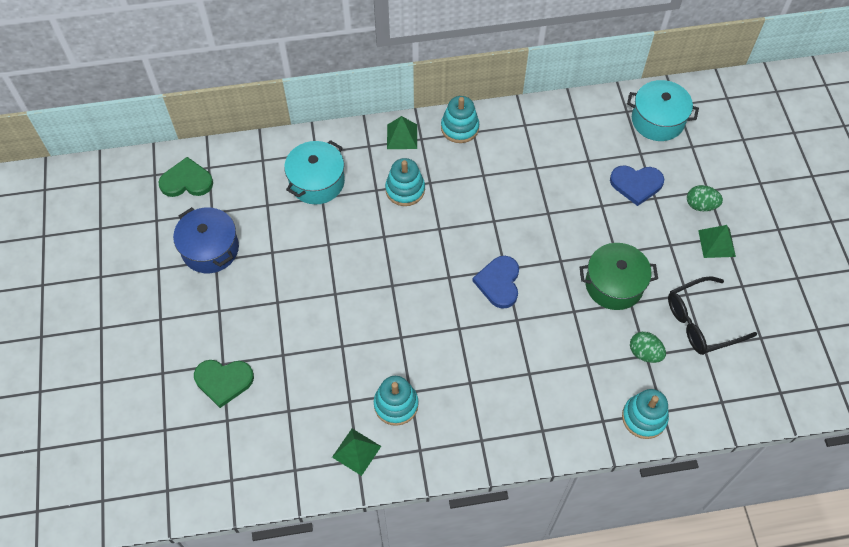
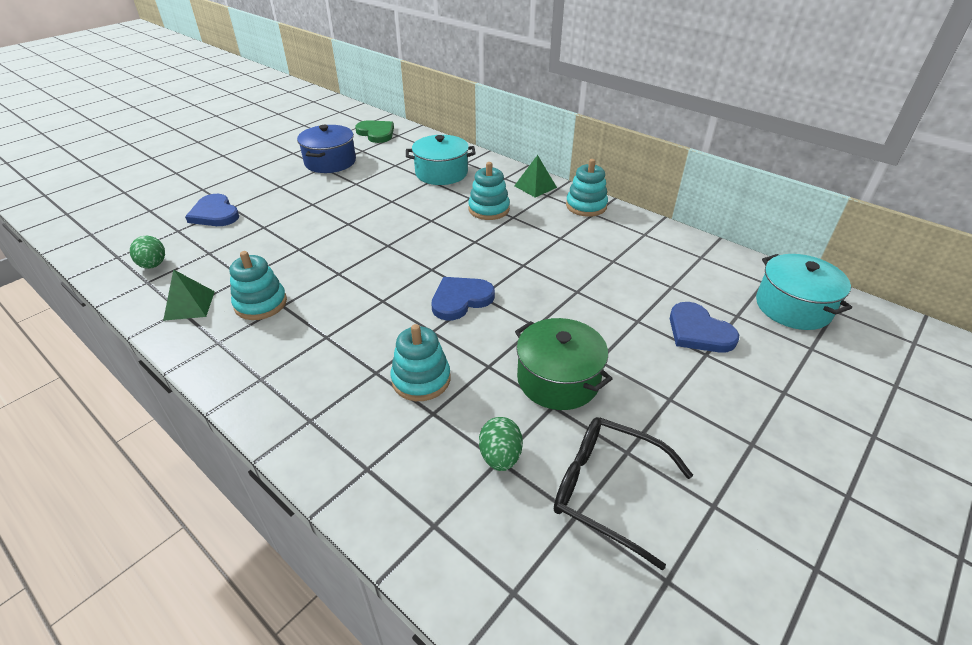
camera: 50 degrees right, 20 degrees down
(223, 381) = (215, 214): green heart -> blue heart
(644, 418) = (406, 509): turquoise stacking toy -> turquoise stacking toy (421, 379)
(700, 205) = (756, 396): green egg -> green egg (153, 265)
(716, 243) = (732, 440): green pyramid -> none

